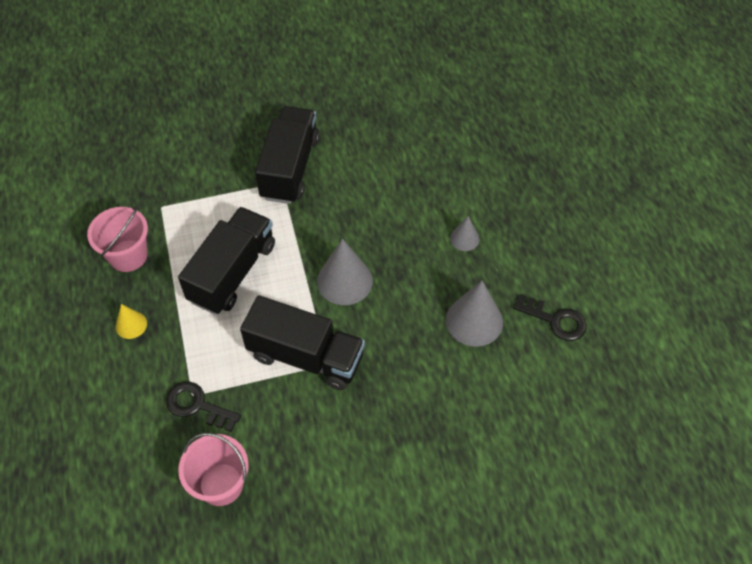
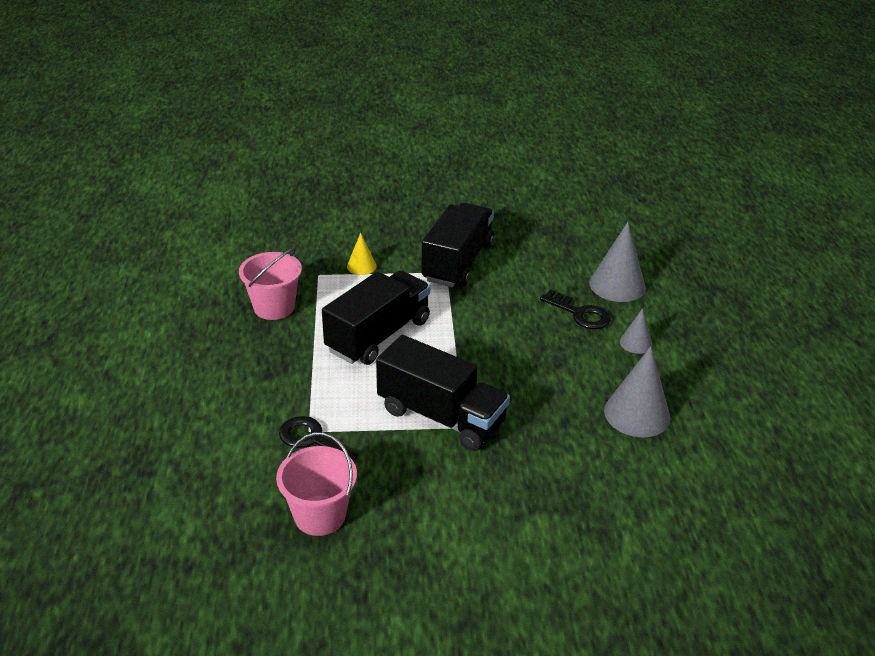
camera: 10 degrees right, 20 degrees down
(131, 325) = (261, 362): yellow cone -> yellow cone (361, 266)
(344, 281) = (497, 359): grey cone -> grey cone (617, 285)
(555, 320) = (732, 427): black key -> black key (580, 314)

